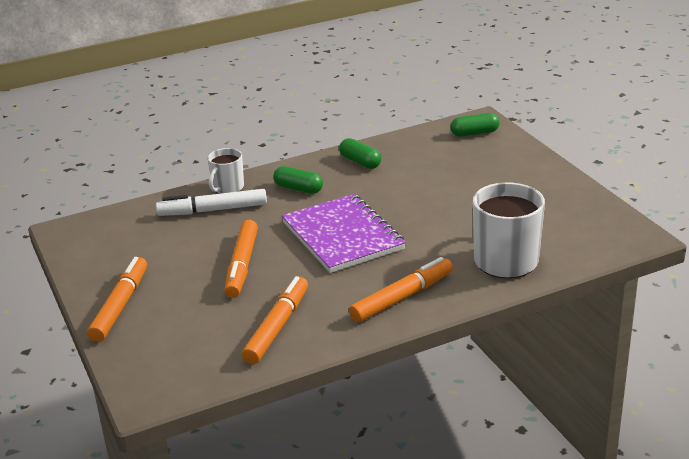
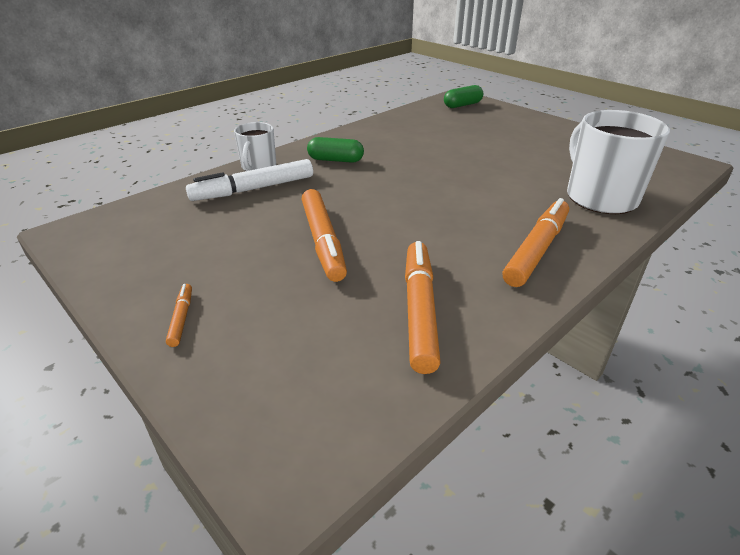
camera: 20 degrees left, 5 degrees up
(120, 306) = (181, 318): orange marker -> orange marker, size x0.47
(343, 236) = (416, 196): purple notebook -> none
(360, 162) = (380, 133): green capsule -> none

